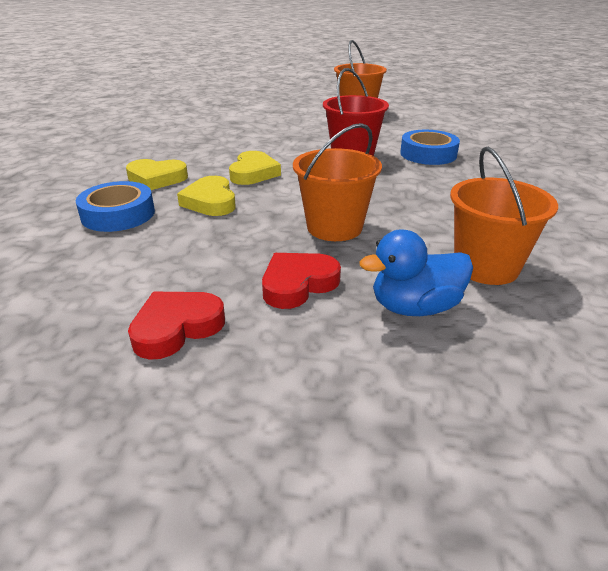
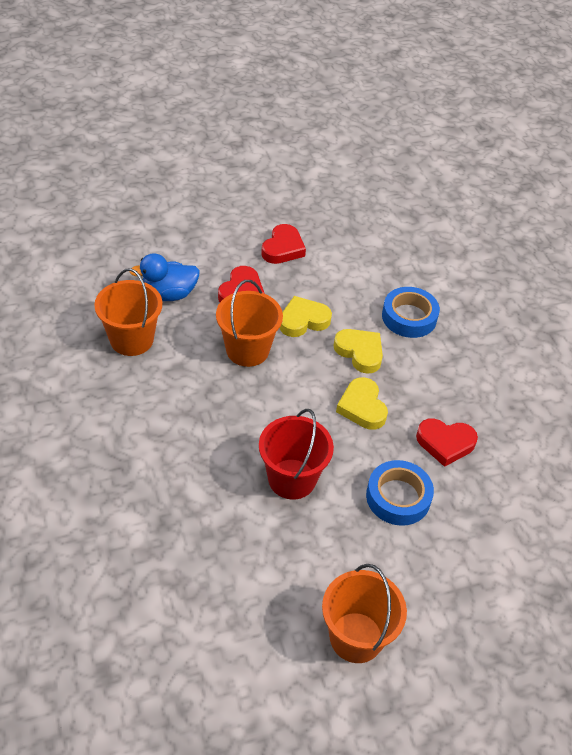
camera: 150 degrees right, 15 degrees up
(156, 179) = (434, 370): yellow heart -> yellow heart (303, 320)
(210, 148) = (445, 443): none -> red heart
(415, 307) = (169, 294): blue duck -> blue duck turned 150 degrees counterclockwise
(428, 154) = (212, 511): blue tape -> blue tape (398, 497)

